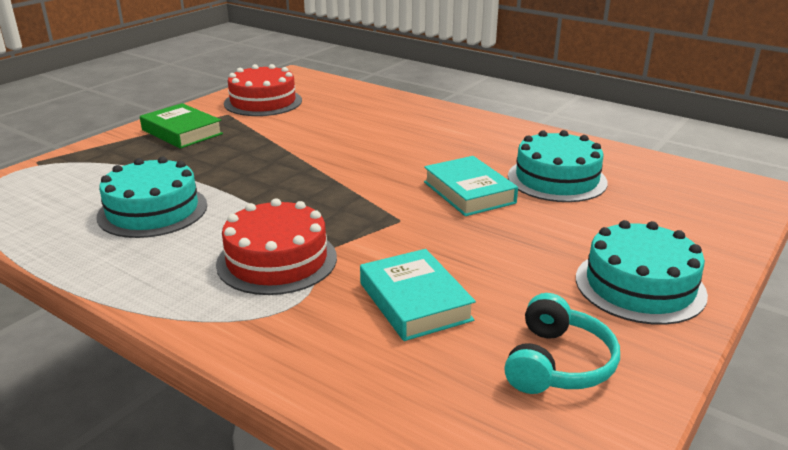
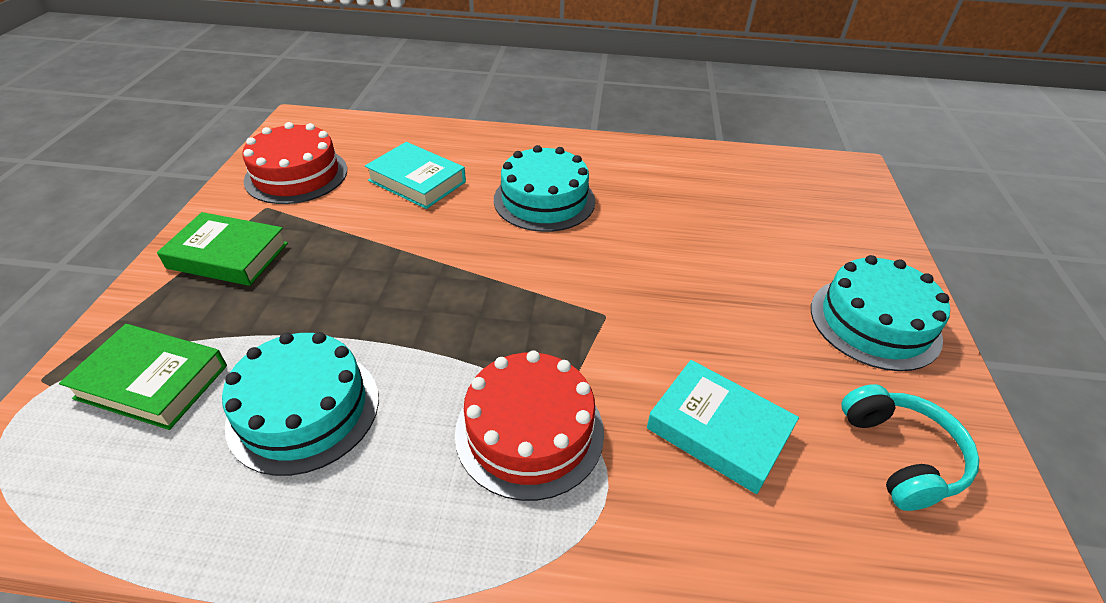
camera: 30 degrees left, 15 degrees up
(87, 176) = (152, 381): none -> green book
(469, 192) = (637, 250): turquoise book -> turquoise book (417, 181)
(557, 179) = (698, 206): turquoise cake -> turquoise cake (544, 200)

